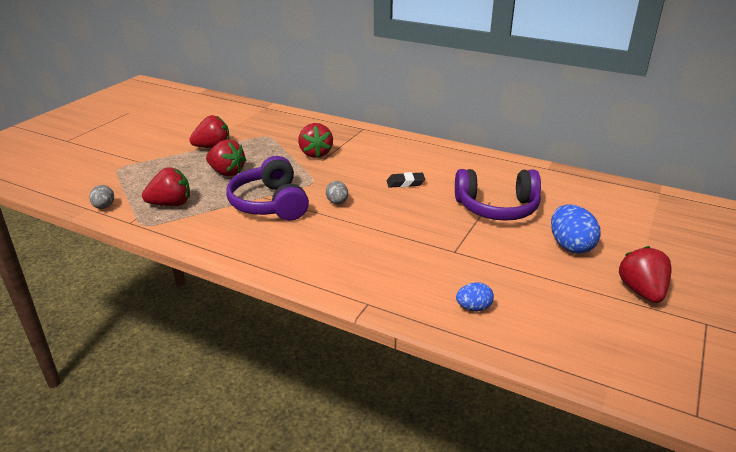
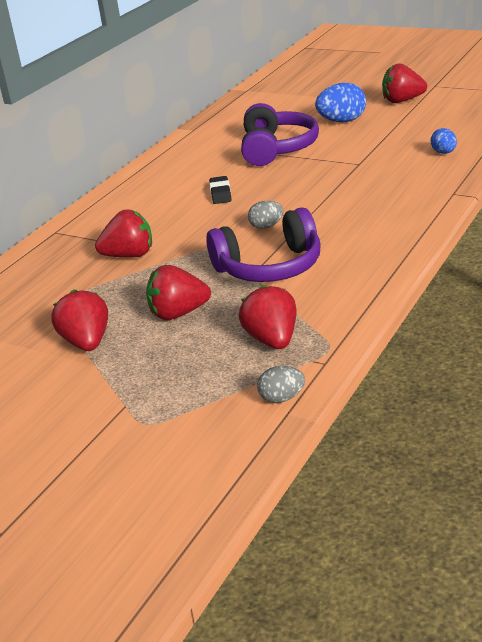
camera: 85 degrees left, 0 degrees up
(227, 172) = (178, 313): red strawberry -> red strawberry turned 135 degrees counterclockwise

